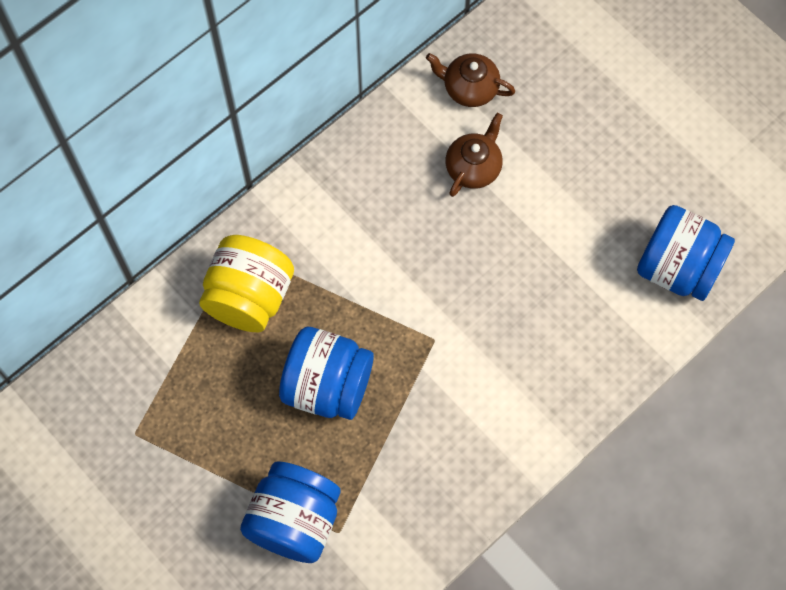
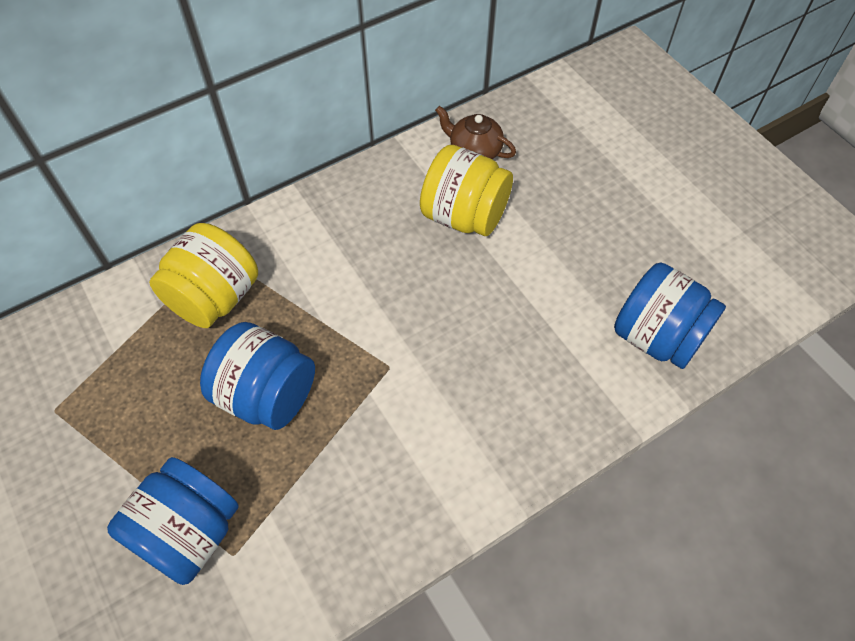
camera: 10 degrees right, 10 degrees down
(473, 167) = (464, 215): brown teapot -> yellow jar

